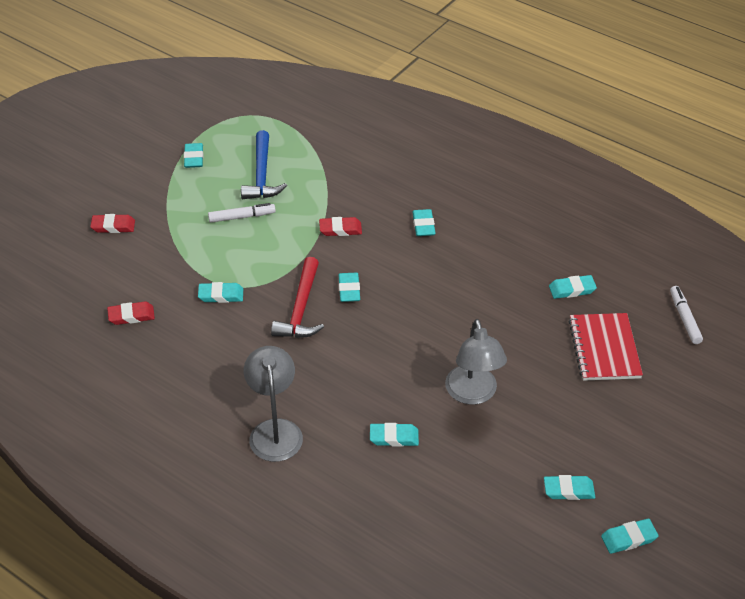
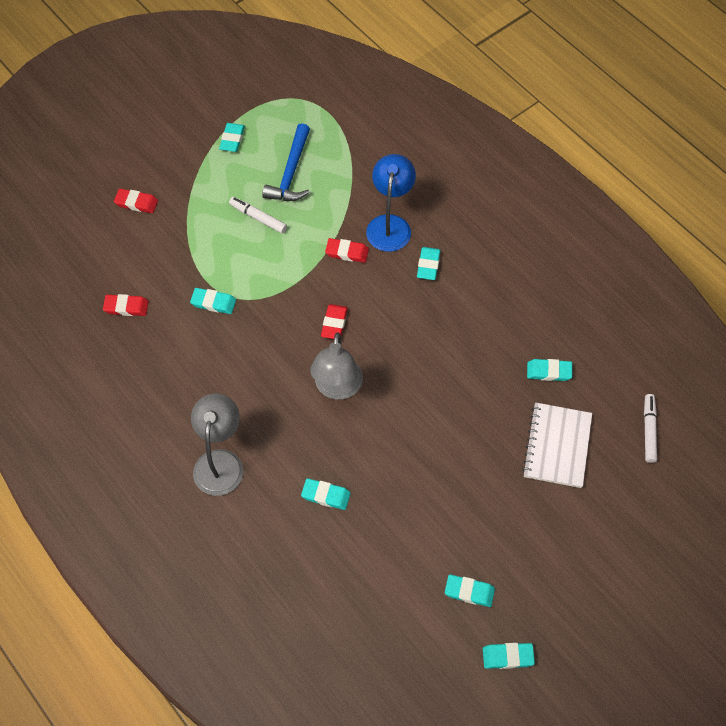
camera: 15 degrees right, 15 degrees up
(242, 217) = (258, 218): white marker -> white marker turned 150 degrees counterclockwise
(301, 308) = (283, 334): red hammer -> none
(349, 290) = (334, 323): turquoise eraser -> red eraser
(374, 199) = (390, 225): none -> blue lamp
(473, 394) = (414, 466): grey lamp -> grey lamp (337, 388)
(604, 348) = (557, 446): red notebook -> white notebook

